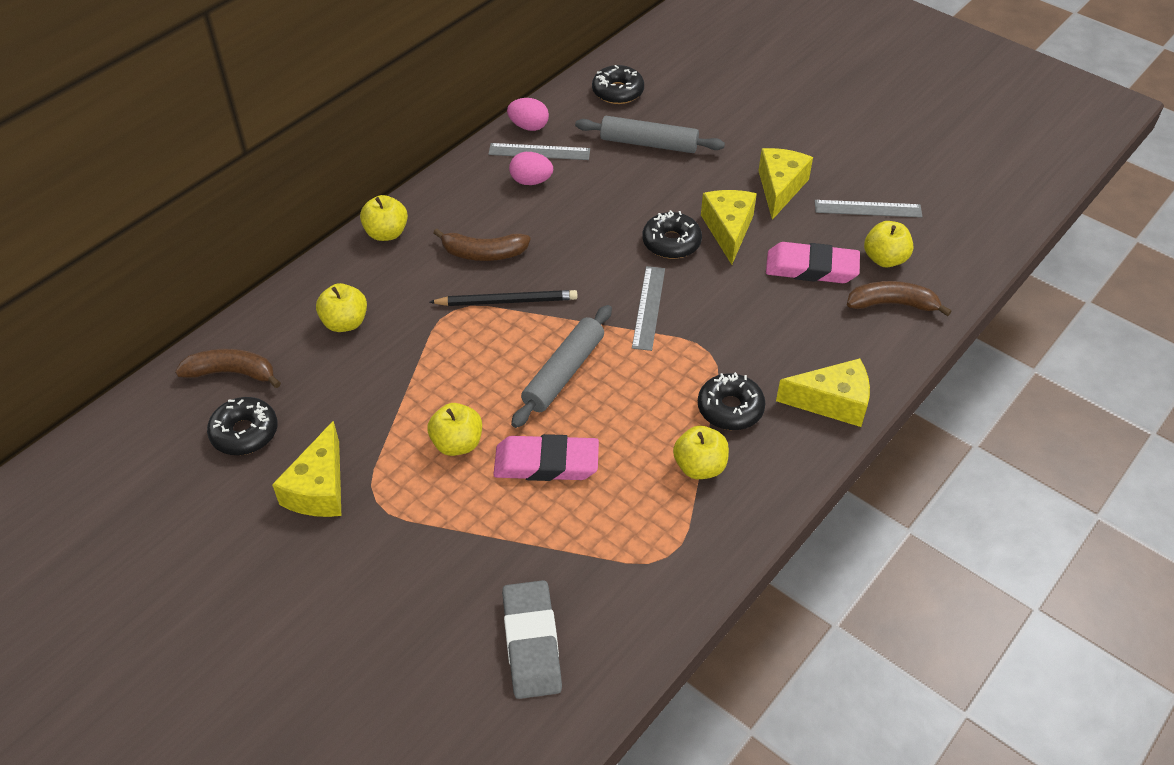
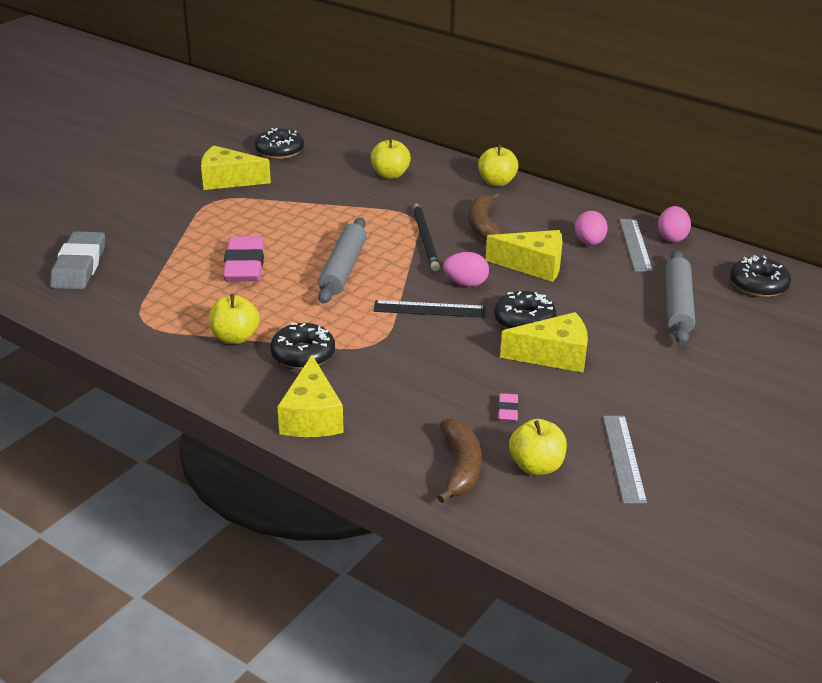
camera: 85 degrees right, 15 degrees down
(232, 373) = (335, 141): brown banana -> none
(457, 443) = (266, 227): yellow apple -> none
(531, 643) = (79, 266): grey eraser -> grey eraser turned 75 degrees counterclockwise
(564, 373) = (343, 269): grey rolling pin -> grey rolling pin turned 75 degrees clockwise
(602, 277) = (465, 283): none -> pink egg
(648, 307) = (429, 309): grey ruler -> black ruler
(780, 188) = (637, 392): yellow cheese -> yellow cheese (533, 266)
(811, 268) = (508, 410): pink eraser -> pink eraser, size x0.45

